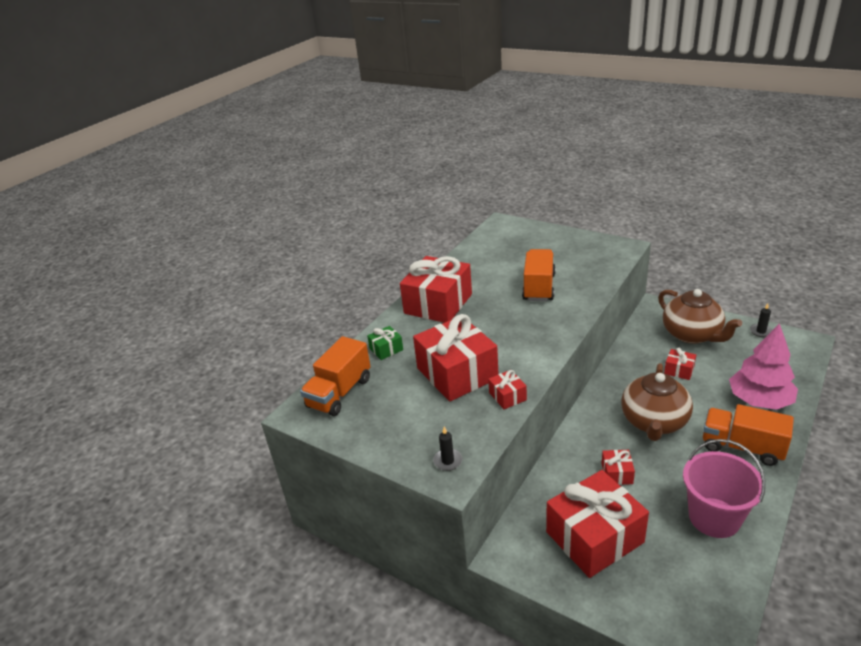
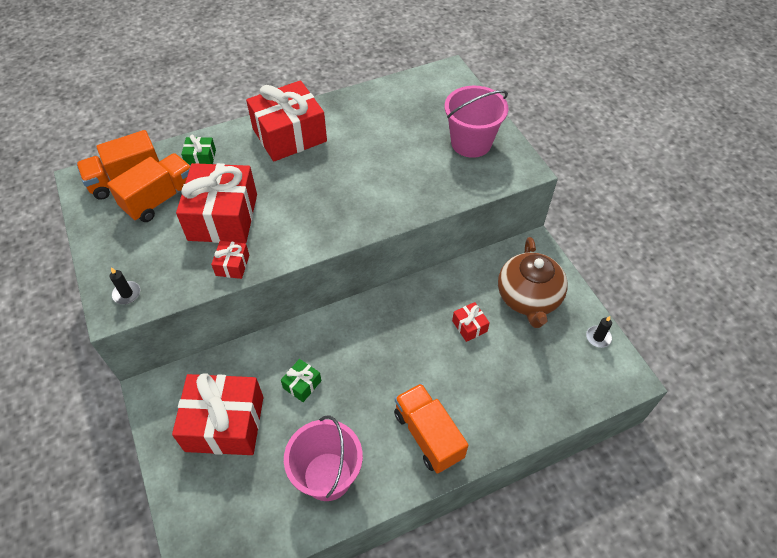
camera: 30 degrees right, 20 degrees up
(539, 287) = (389, 169): orange truck -> orange truck (160, 199)
(572, 250) = (471, 143): none -> pink bucket
(617, 473) = (302, 384): red gift -> green gift
(654, 422) = (386, 360): brown teapot -> none
(759, 400) = (501, 404): pink tree -> none

